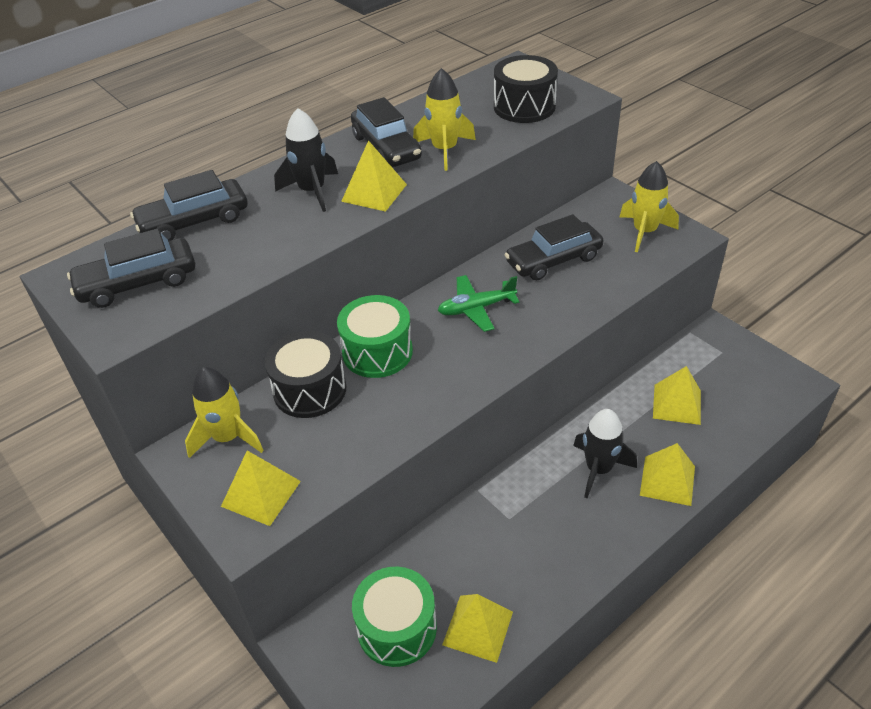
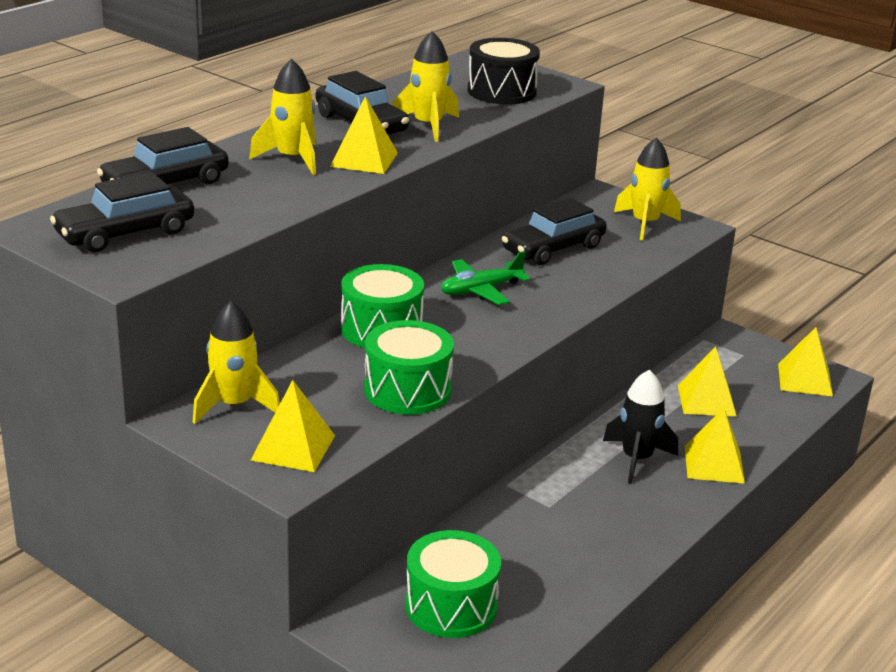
camera: 15 degrees left, 15 degrees down
(310, 390) = (315, 362): black drum -> none
(312, 191) = (292, 159): black rocket -> yellow rocket
(379, 429) = (407, 390): none -> green drum
(477, 628) = (542, 598): yellow pyramid -> yellow pyramid (805, 379)

